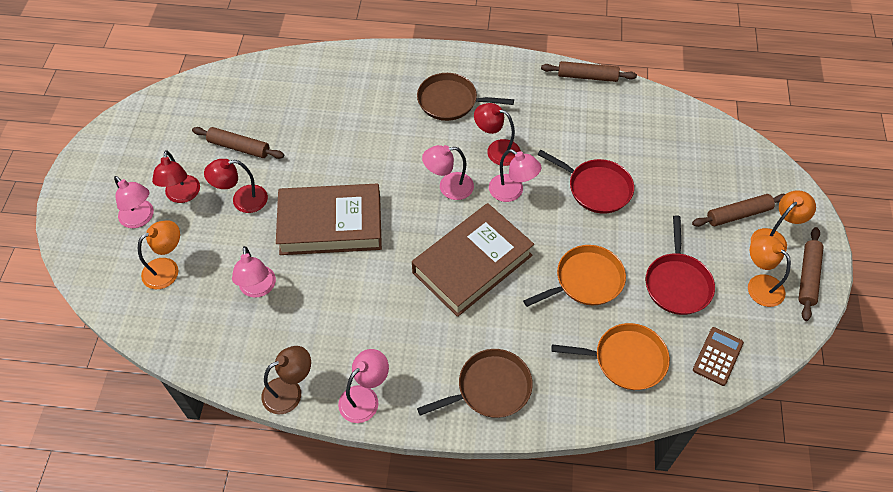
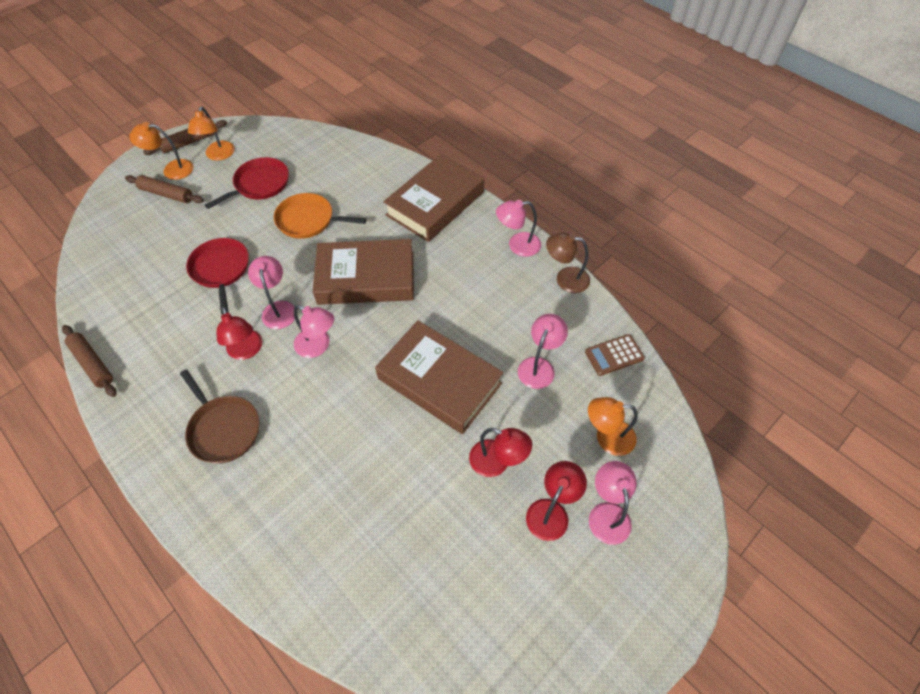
camera: 140 degrees left, 0 degrees up
(239, 147) = (458, 531): brown rolling pin -> none
(490, 388) = (435, 203): brown pan -> brown book
(625, 359) = (342, 170): orange pan -> none
(717, 356) = (293, 141): brown calculator -> brown calculator (614, 355)

